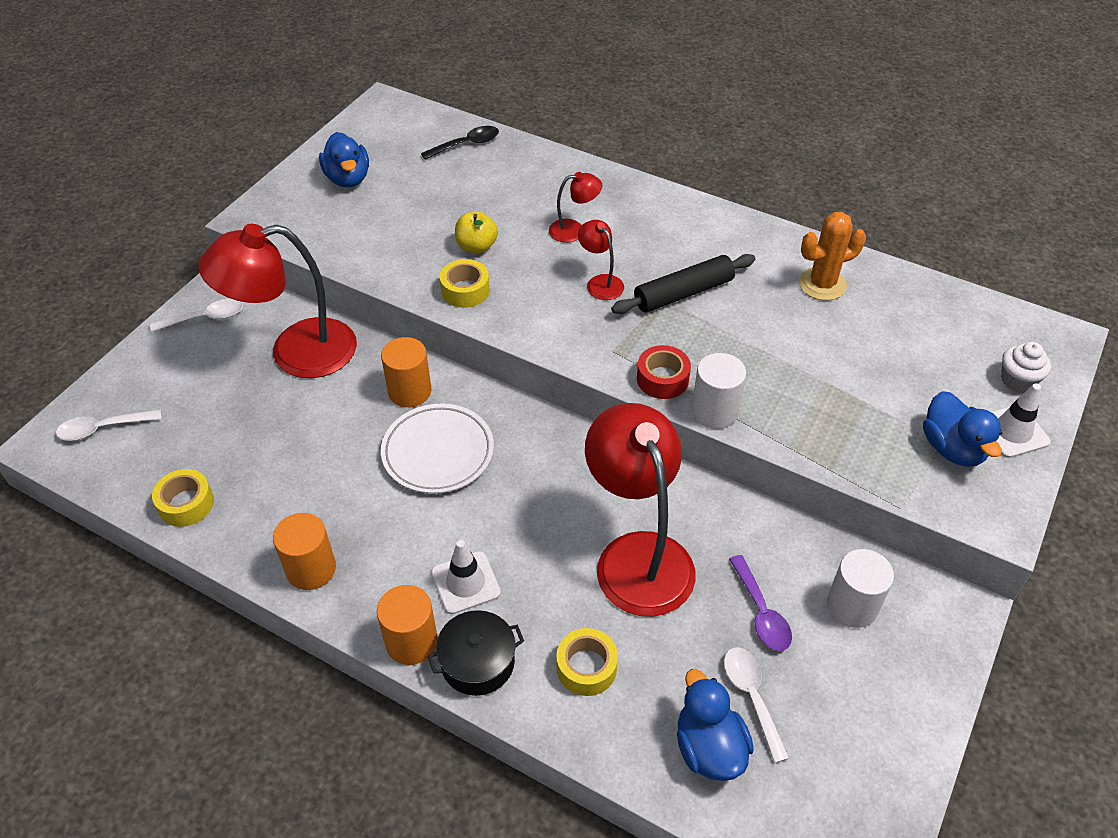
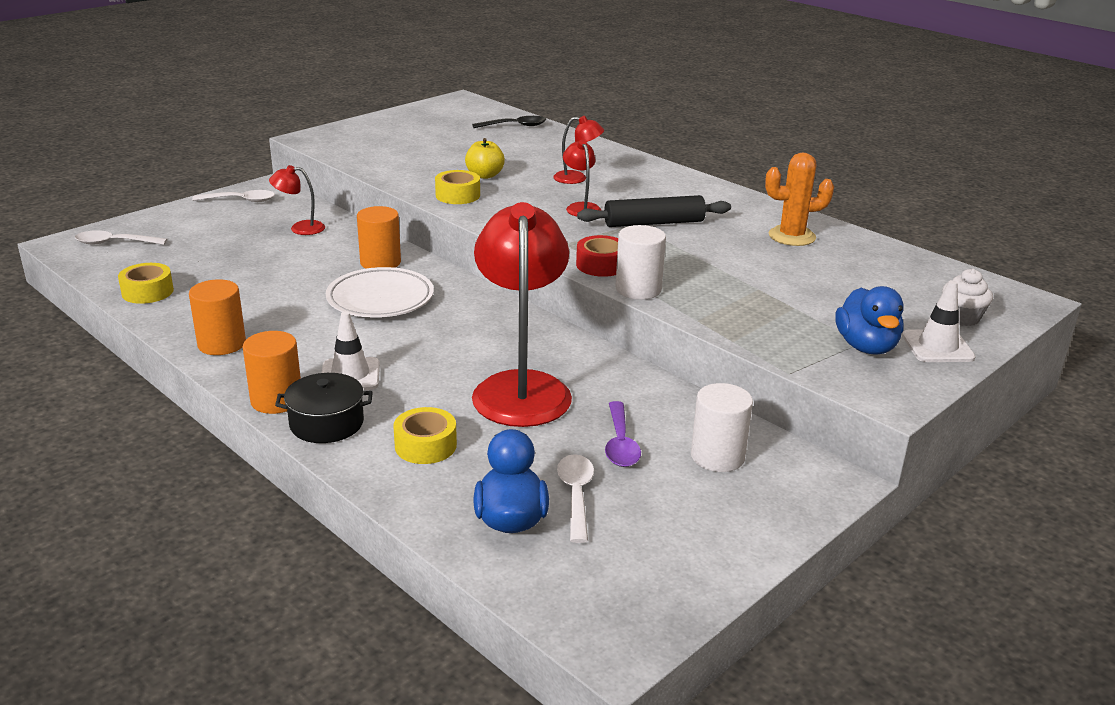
camera: 15 degrees right, 20 degrees down
(296, 352) = (300, 228): red lamp -> red lamp, size x0.45
(348, 178) = (402, 130): blue duck -> none

